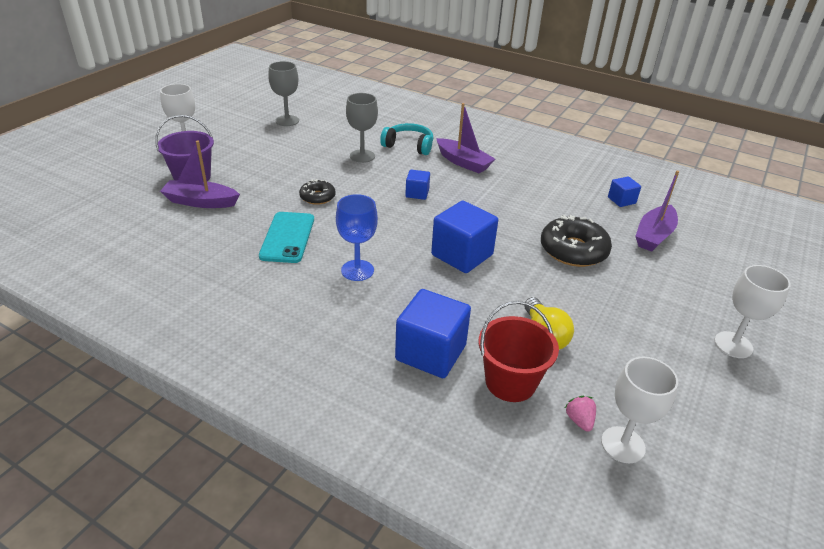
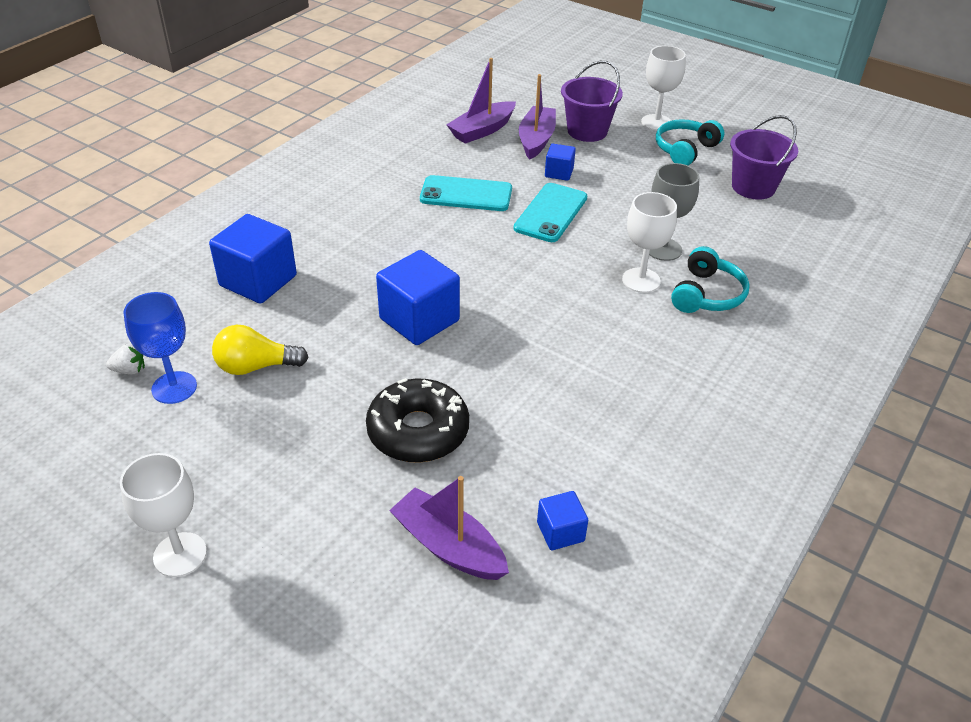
camera: 95 degrees right, 5 degrees up
(233, 139) = (685, 150): none -> turquoise headphones
(287, 121) = (753, 187): grey goblet -> purple bucket
(317, 197) = (551, 213): black donut -> turquoise phone
(357, 270) = (400, 239): blue goblet -> blue goblet (174, 387)
(417, 193) = (565, 293): blue cube -> blue cube (559, 173)
(463, 162) = (664, 348): purple boat -> purple boat (482, 130)
(510, 382) = (198, 330): red bucket -> none
(579, 420) = (129, 370): pink strawberry -> white strawberry
(623, 445) = (87, 395): white goblet -> white goblet (641, 280)

